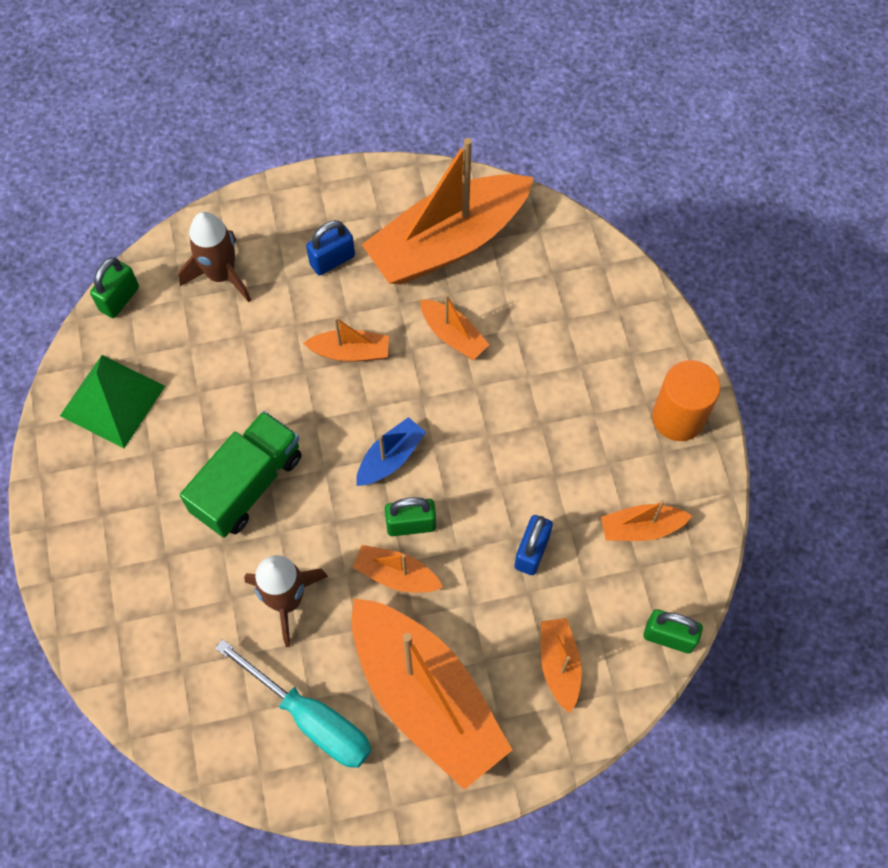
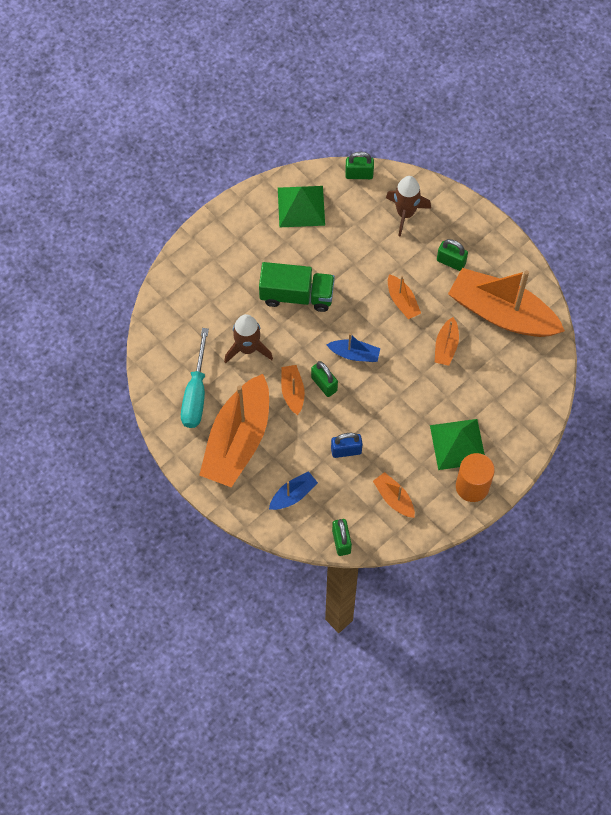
camera: 60 degrees right, 0 degrees up
(332, 260) = (451, 262): blue padlock -> green padlock
(559, 665) = (293, 495): orange boat -> blue boat
(606, 401) = (458, 444): none -> green pyramid

